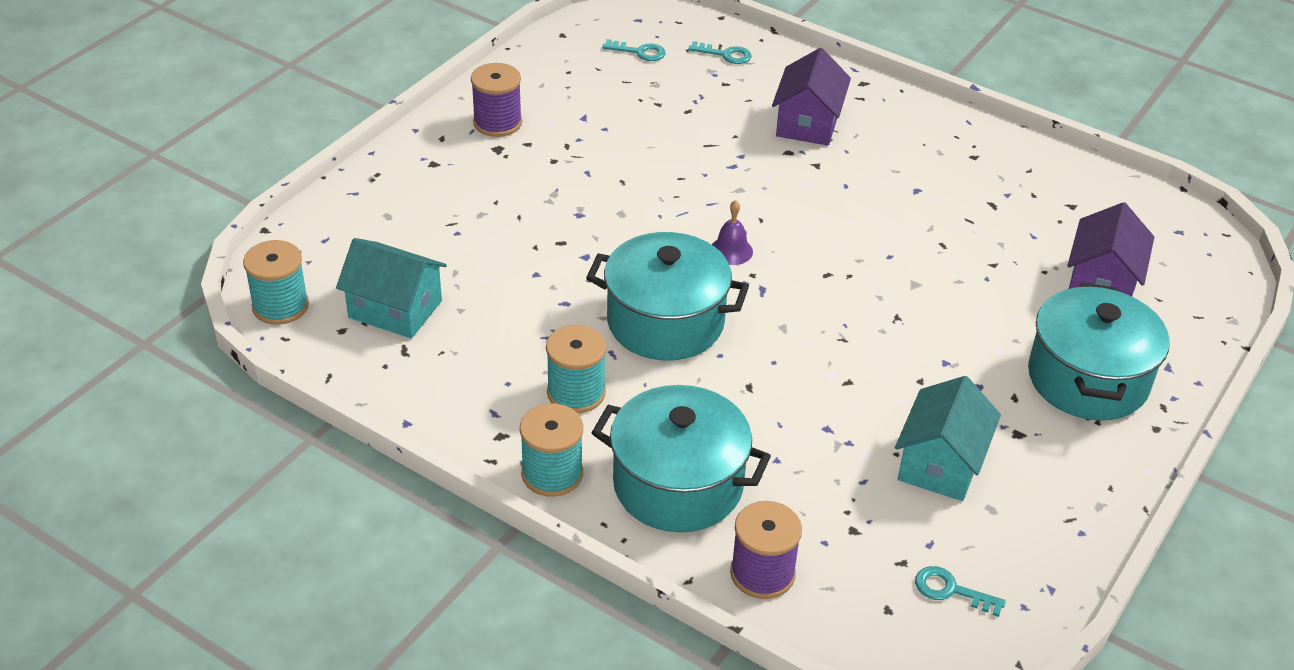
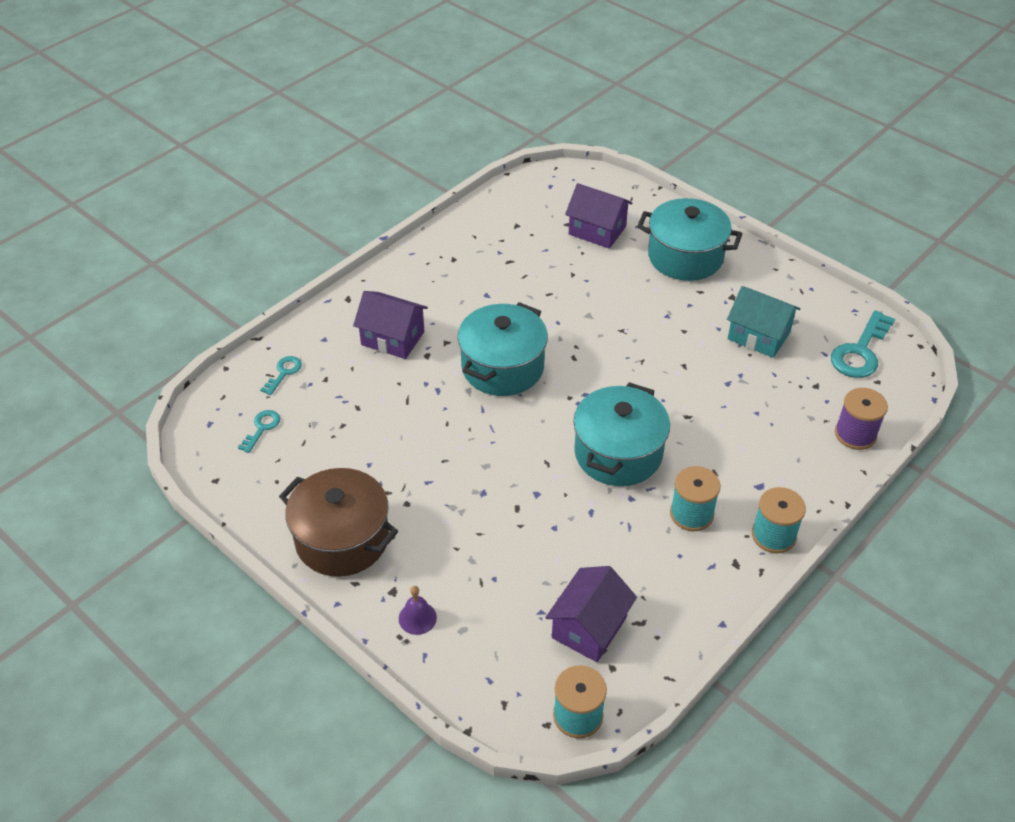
camera: 80 degrees left, 5 degrees up
(395, 309) = (589, 627): turquoise house -> purple house
(497, 122) = (342, 539): purple spool -> brown pot
(678, 484) = (781, 466): turquoise pot -> turquoise pot (502, 367)
(731, 251) = (541, 405): purple bell -> purple bell (417, 618)
(951, 590) = (860, 351): turquoise key -> turquoise key, size x1.87

